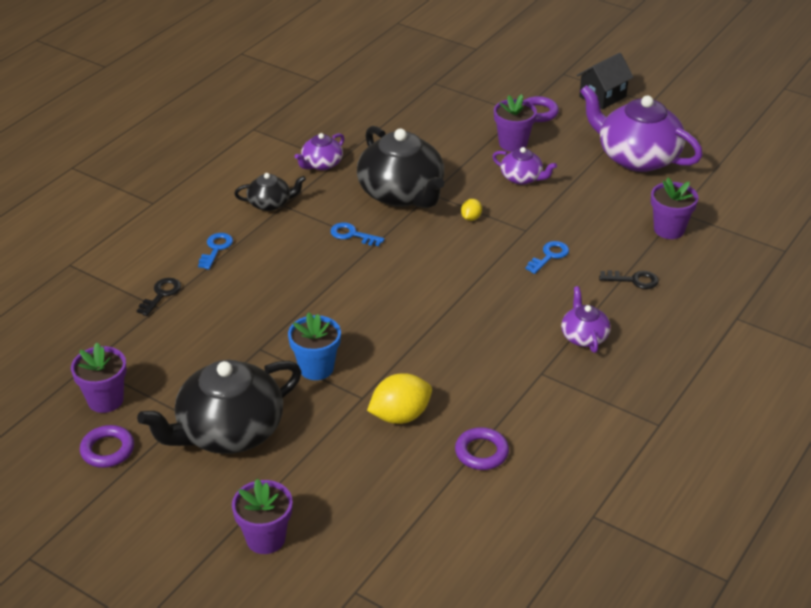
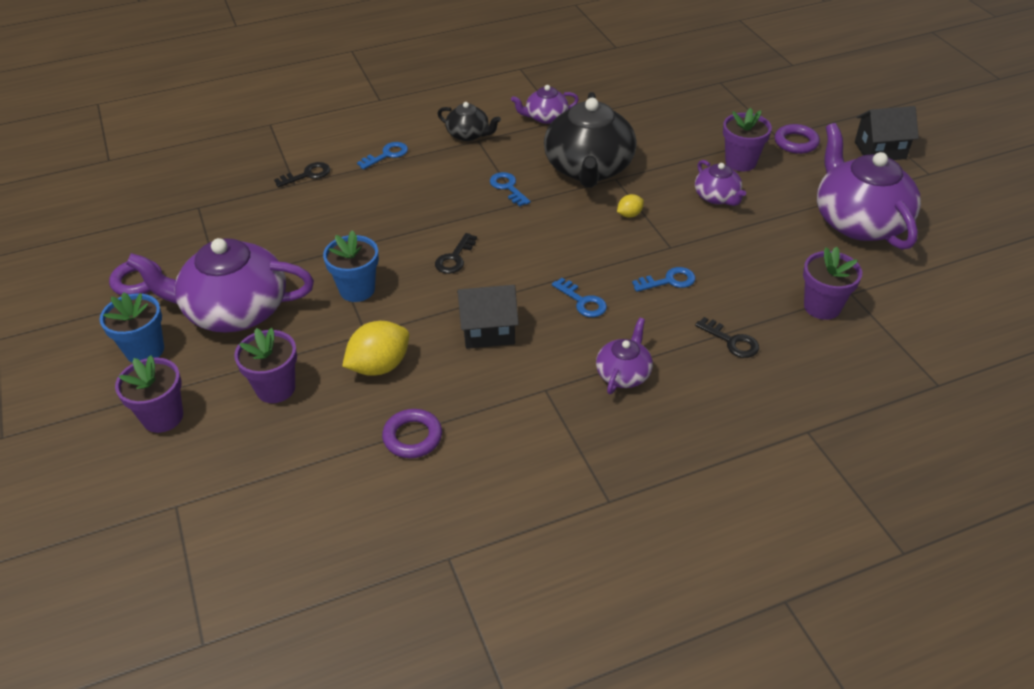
camera: 35 degrees right, 5 degrees up
(105, 400) = (179, 241): purple flower pot -> purple flower pot (275, 388)
(186, 499) = (145, 350): none -> blue flower pot
(229, 431) = (235, 310): black teapot -> purple teapot
(369, 308) = (455, 258): none -> black key
(400, 416) = (379, 366): yellow lemon -> yellow lemon turned 45 degrees counterclockwise
(456, 351) = (488, 331): none -> black house
(503, 298) = (582, 301): none -> blue key

